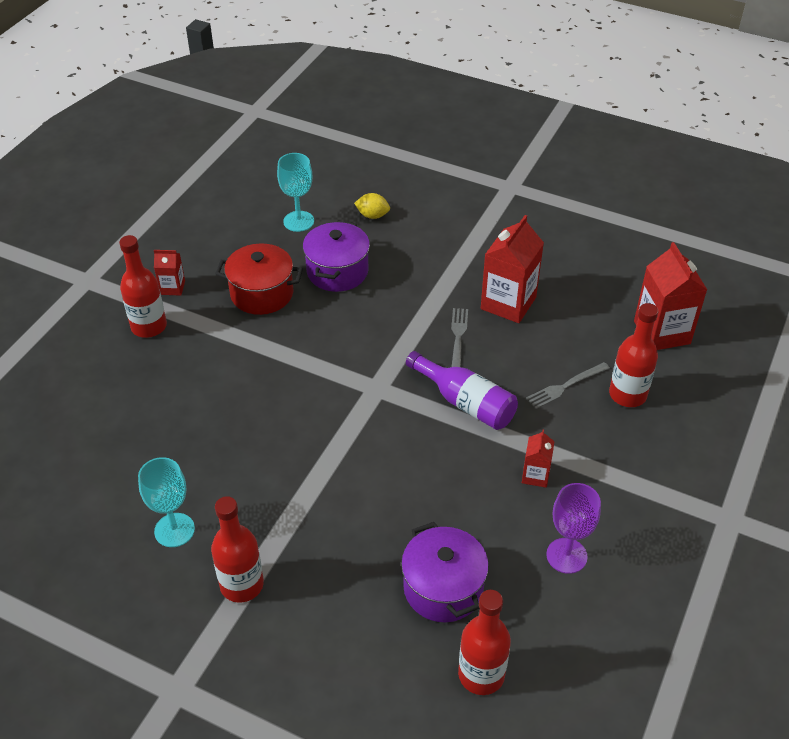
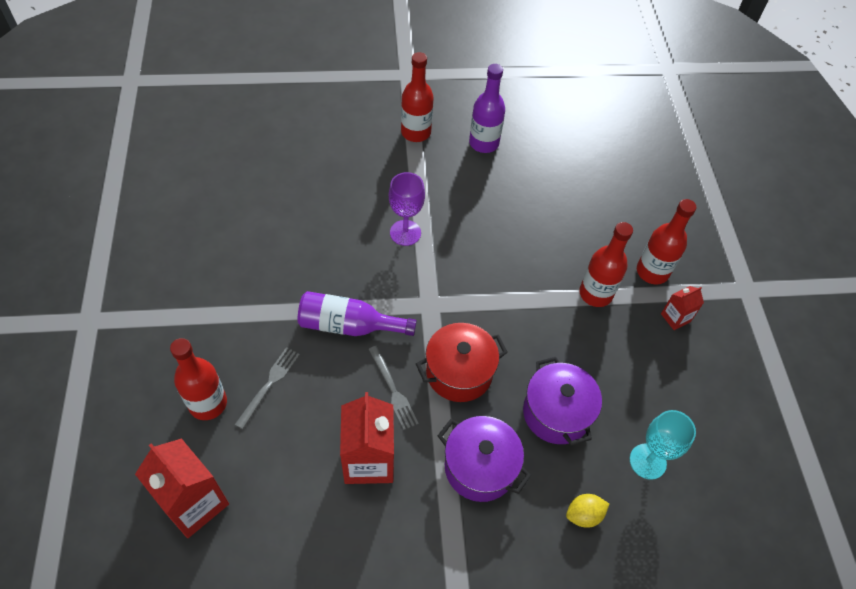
camera: 145 degrees right, 10 degrees up
(174, 530) = (484, 143): turquoise goblet -> purple bottle
(262, 293) = (598, 350): red pot -> red pot (459, 372)
(443, 588) = (288, 182): purple pot -> purple pot (480, 467)
(481, 674) = (239, 146): red bottle -> red bottle (595, 294)
(535, 475) = (260, 287): red carton -> none
(566, 555) = (212, 237): purple goblet -> purple goblet (405, 233)

